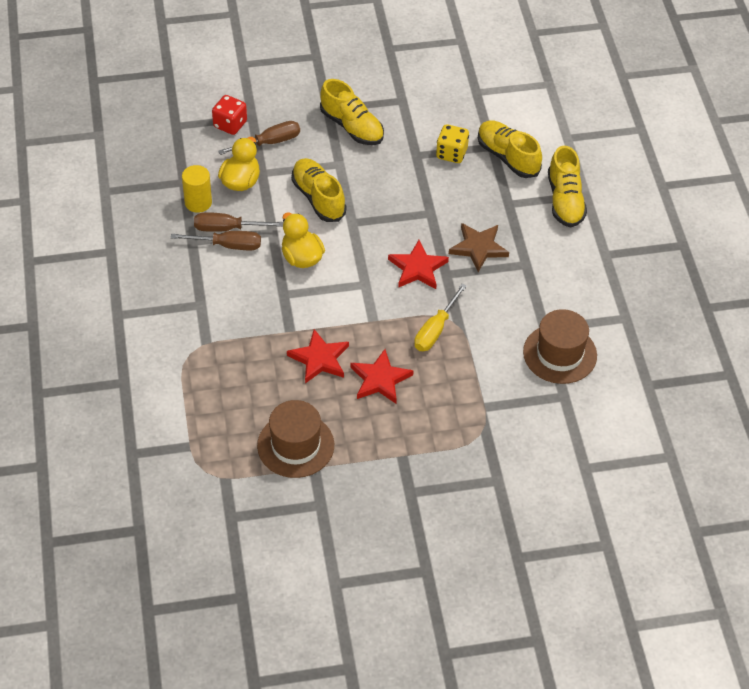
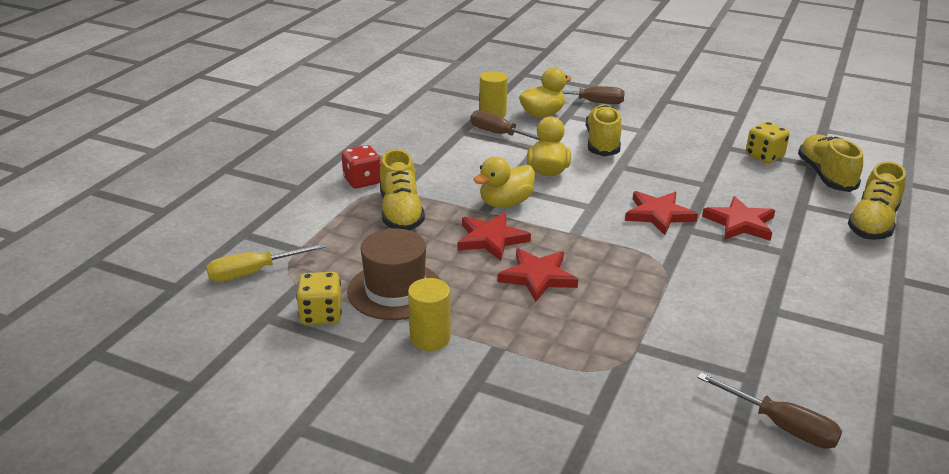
camera: 35 degrees right, 20 degrees down
(228, 245) = (489, 143): brown screwdriver -> brown screwdriver (781, 426)
(230, 124) = (568, 85): red dice -> red dice (362, 181)
(266, 494) = (321, 315): none -> yellow dice
(299, 314) = (505, 203): none -> yellow duck
(352, 127) = (677, 115): yellow shoe -> yellow shoe (401, 213)
(354, 473) = (430, 338): none -> yellow cylinder
(435, 330) = (636, 263): yellow screwdriver -> yellow screwdriver (253, 272)
(478, 248) = (740, 223): brown star -> red star
(560, 354) = (775, 338): brown hat -> none

